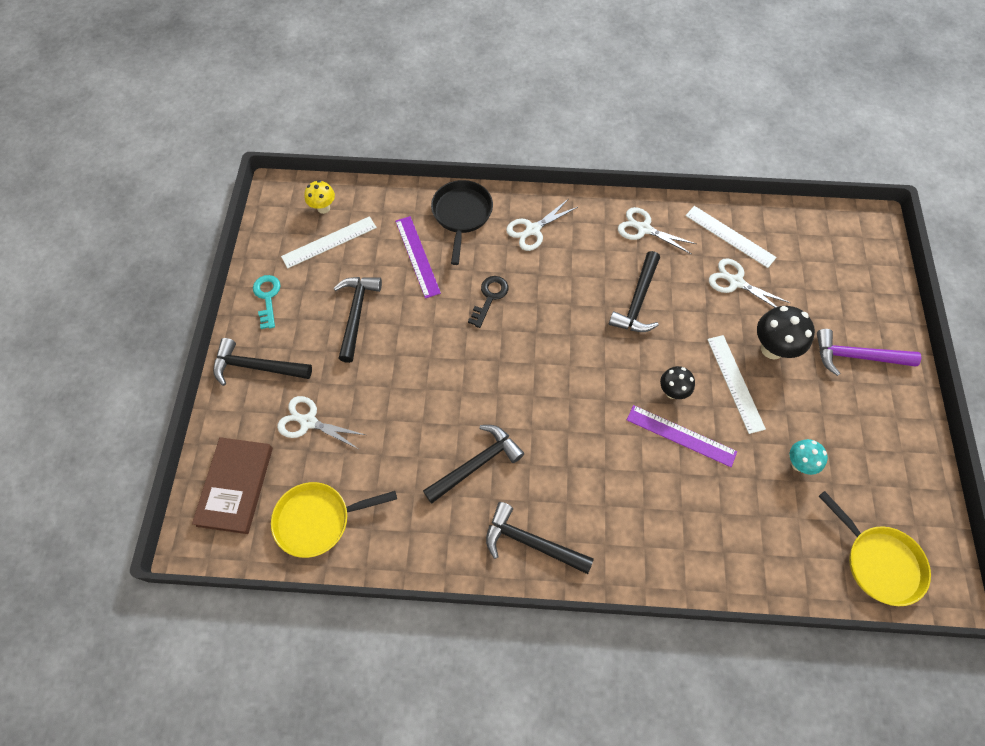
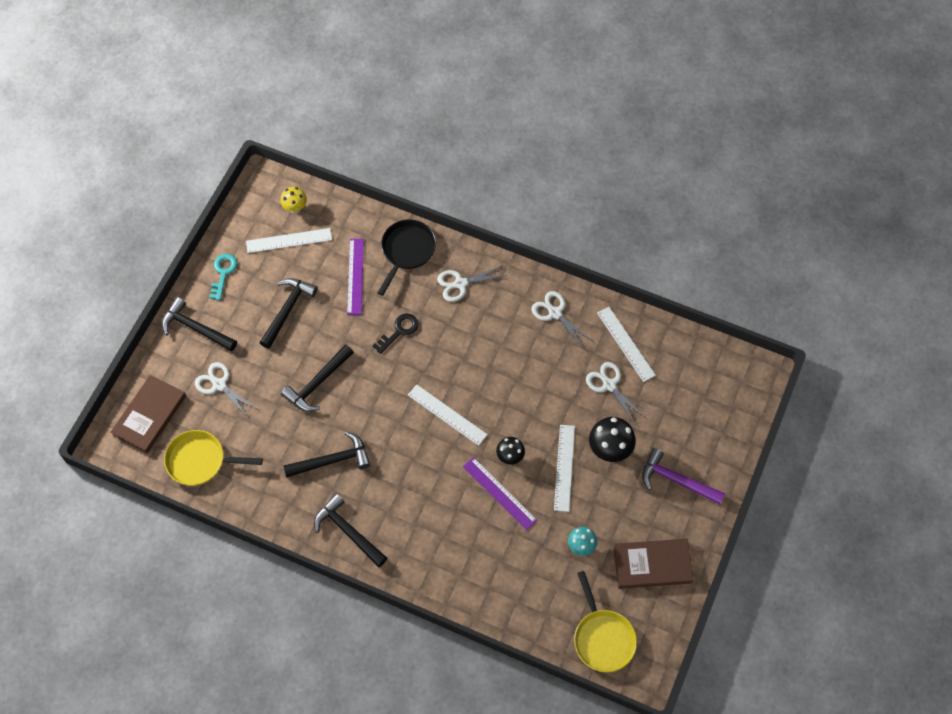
camera: 20 degrees right, 0 degrees up
(582, 369) = (447, 415): none -> white ruler
(637, 301) = (518, 374): black hammer -> black hammer (317, 383)
(884, 457) = (652, 565): none -> brown book

